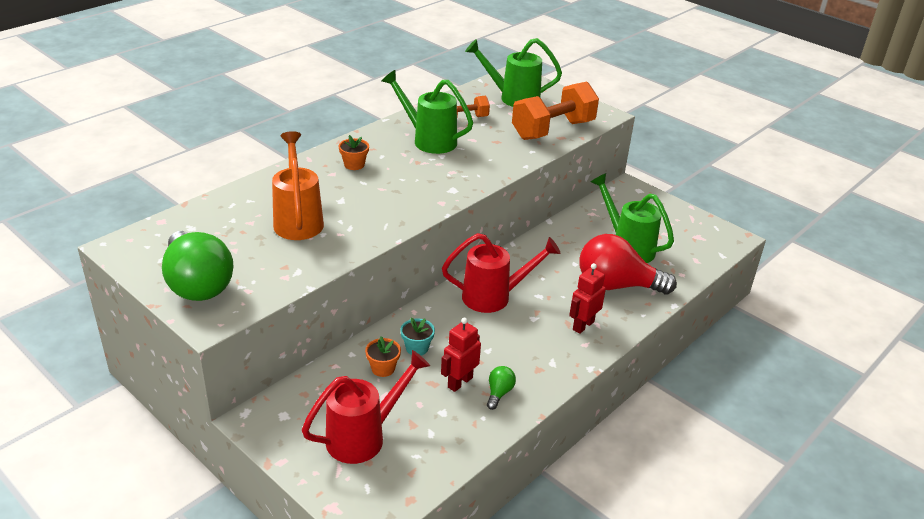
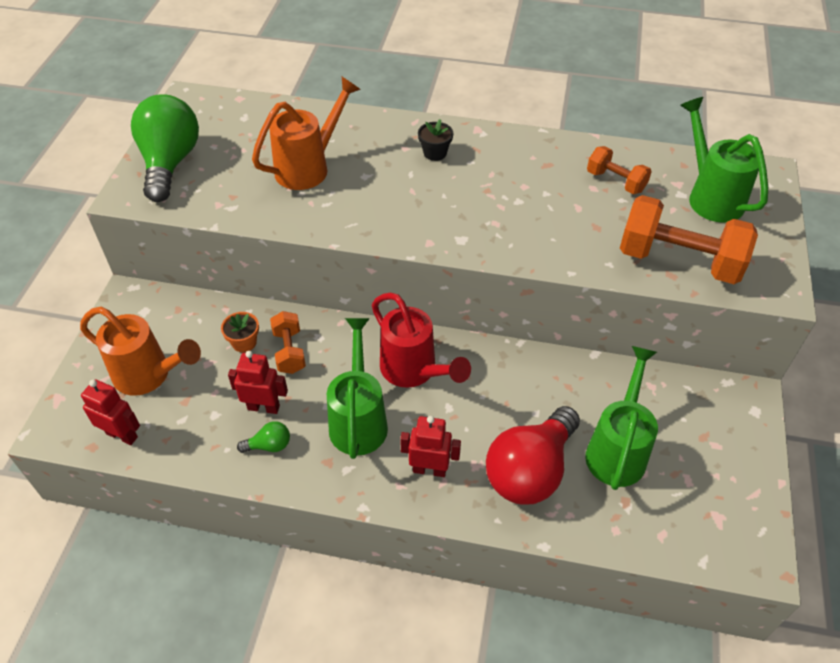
camera: 60 degrees right, 15 degrees up
(197, 284) = (170, 163): green light bulb -> green light bulb turned 150 degrees clockwise
(354, 165) = (435, 153): orange flower pot -> black flower pot
(363, 437) = (149, 375): red watering can -> orange watering can
(414, 475) = (122, 435): none -> red robot
(417, 348) = (289, 351): turquoise flower pot -> orange dumbbell
(429, 140) = (538, 177): green watering can -> green watering can (358, 420)
(616, 285) = (530, 470): red light bulb -> red light bulb turned 120 degrees counterclockwise

